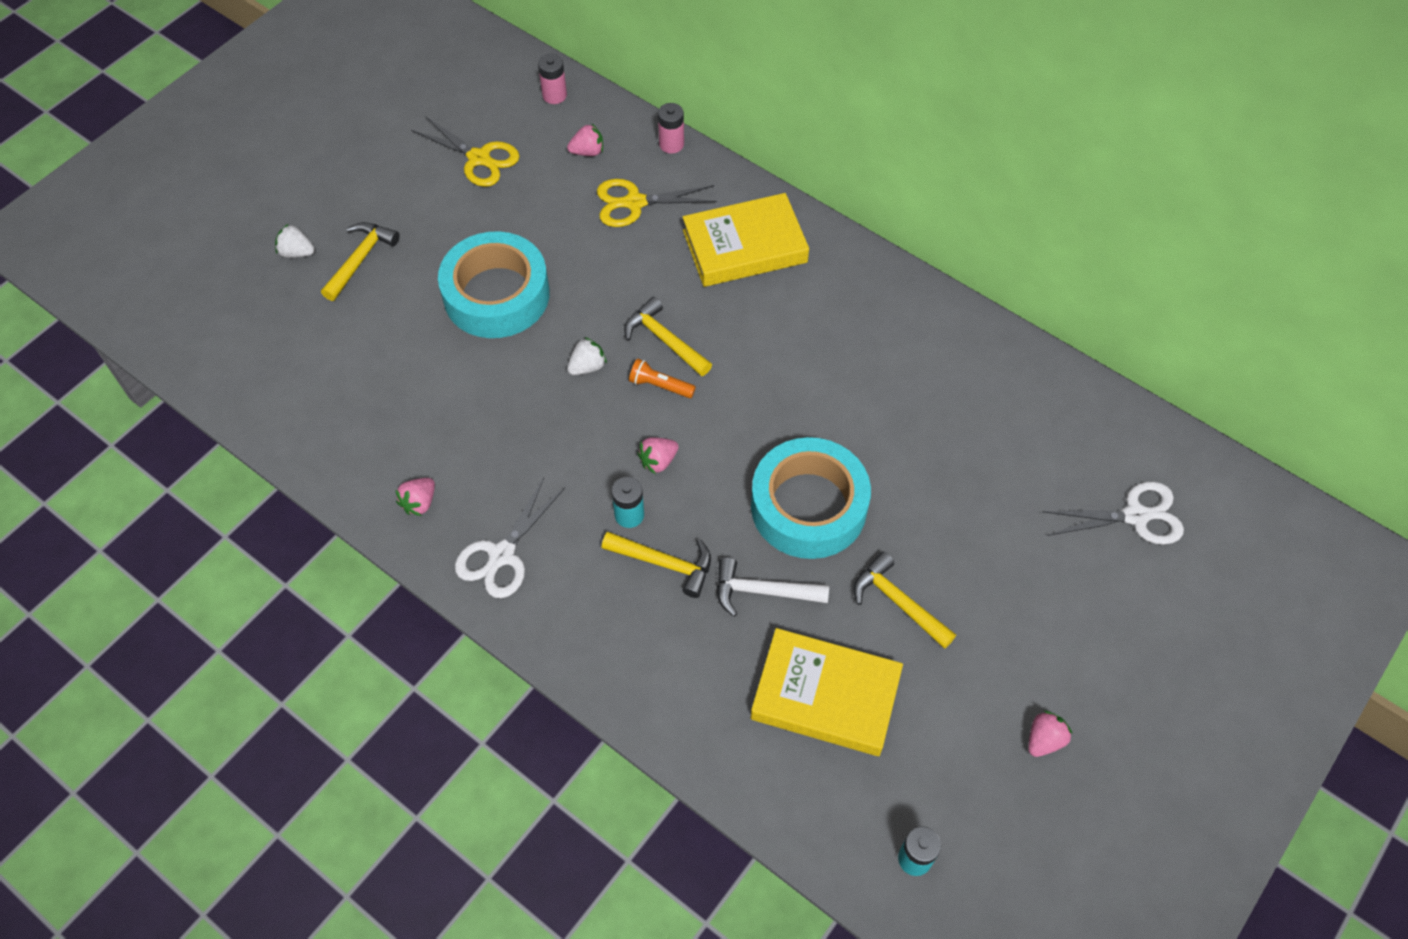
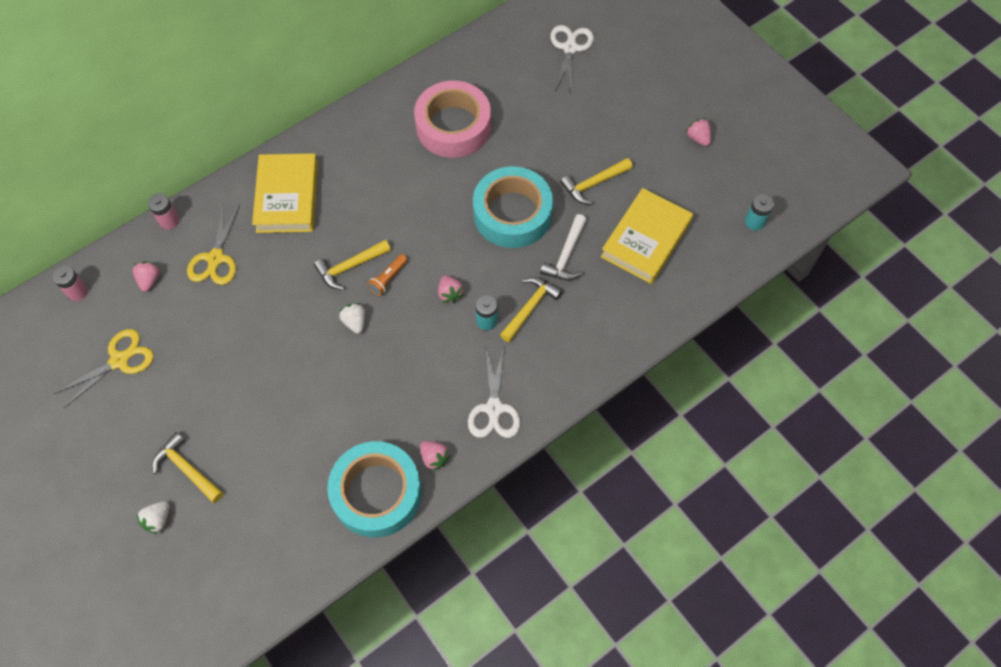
camera: 75 degrees left, 5 degrees up
(496, 295) = (264, 372): turquoise tape -> turquoise tape (377, 493)
(502, 555) = (494, 408): white scissors -> white scissors turned 45 degrees clockwise
(927, 398) = (453, 126): none -> pink tape

